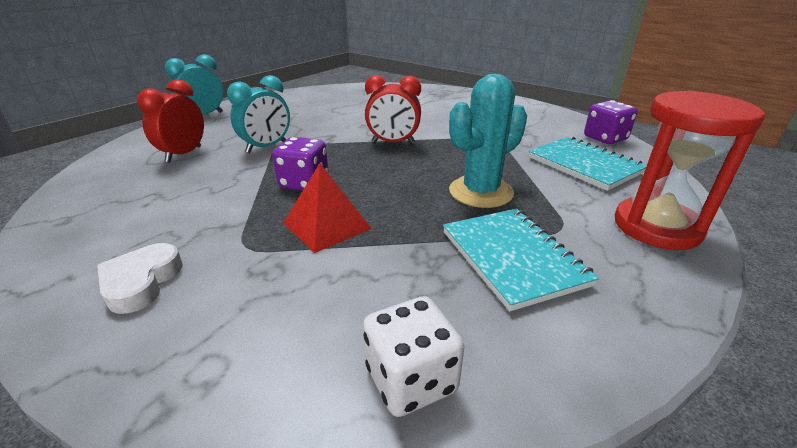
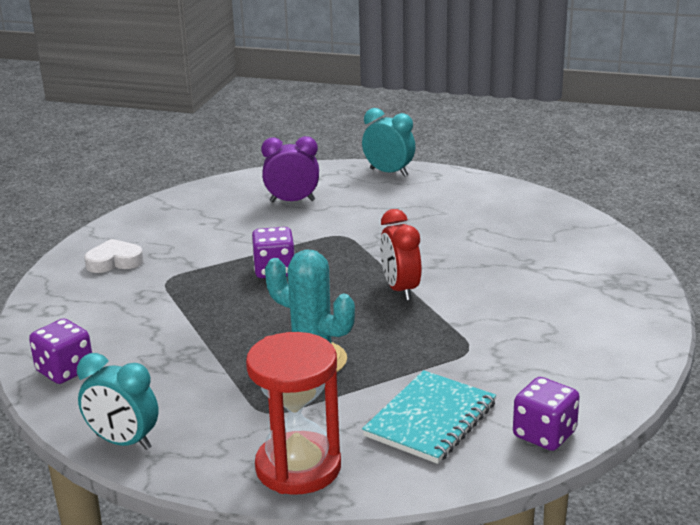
camera: 70 degrees right, 5 degrees down
(184, 154) = (292, 201): red clock -> purple clock
(266, 147) = (336, 229): turquoise clock -> turquoise clock (123, 442)
(326, 225) = (210, 301): red pyramid -> none
(411, 379) = (65, 370): white dice -> purple dice
(512, 258) = (204, 390): turquoise notebook -> none

